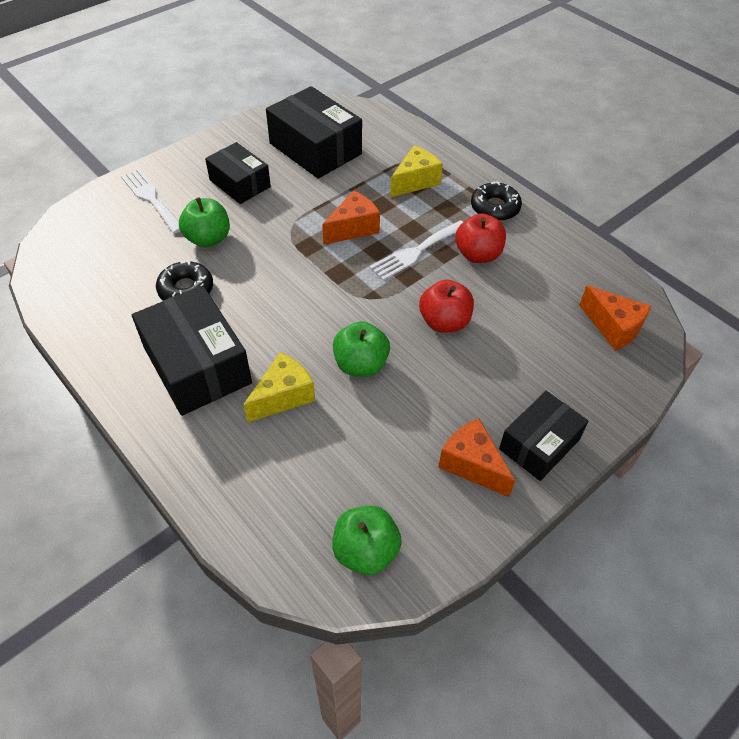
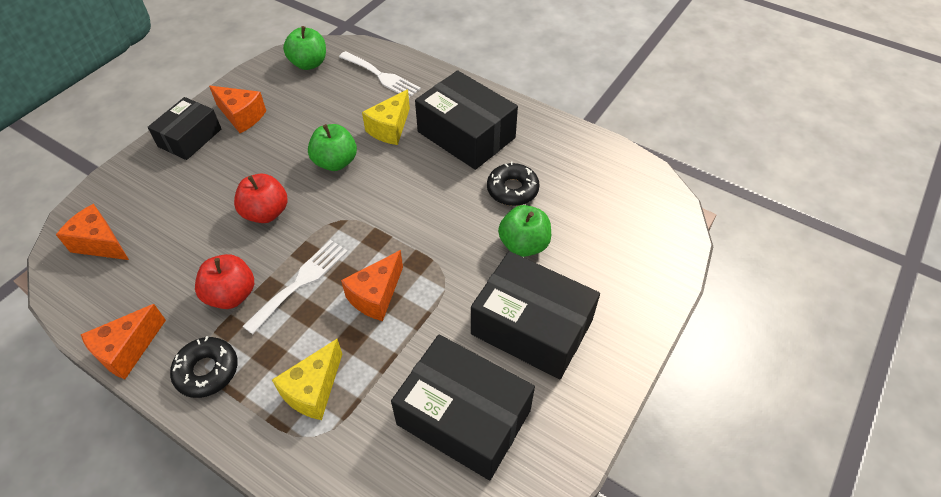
camera: 165 degrees right, 0 degrees up
(151, 198) = (616, 279): white fork -> white fork (381, 76)
(240, 183) = (531, 327): black box -> black box, size x1.57
(561, 233) = (127, 350): none -> orange cheese

